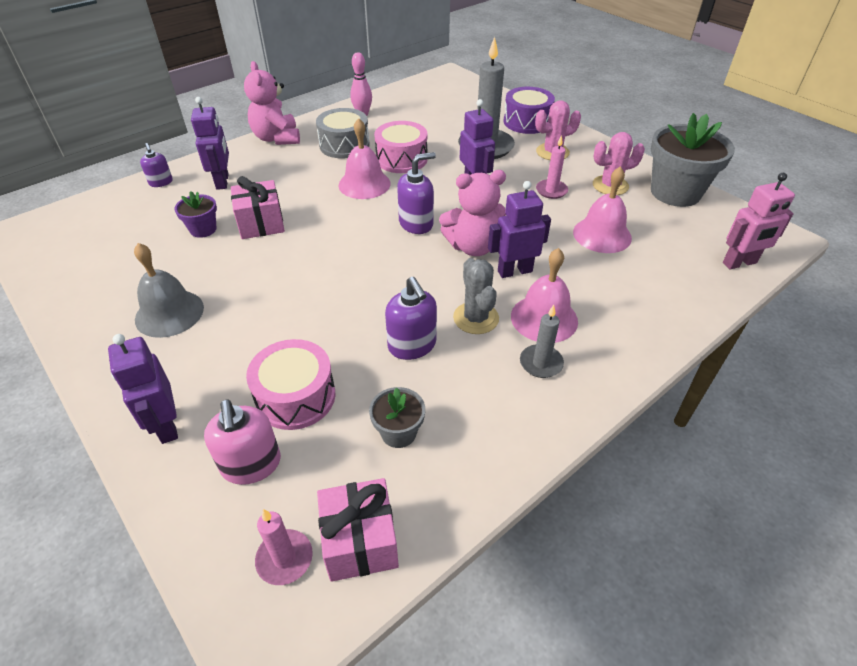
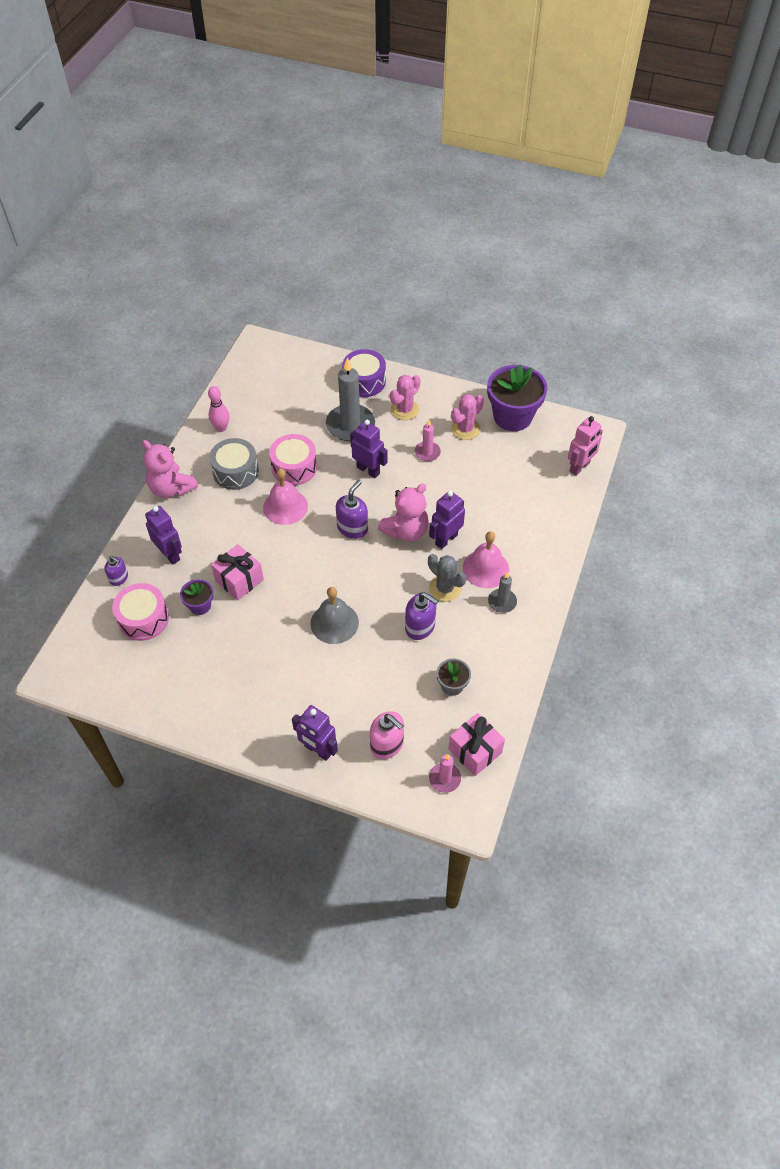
camera: 30 degrees left, 10 degrees up
(169, 313) = (245, 681): grey bell -> grey bell (334, 623)
(296, 397) = (378, 694): pink drum -> pink drum (143, 619)
(602, 235) = (484, 481): pink bell -> none
(675, 192) = (512, 416): grey flower pot -> purple flower pot

